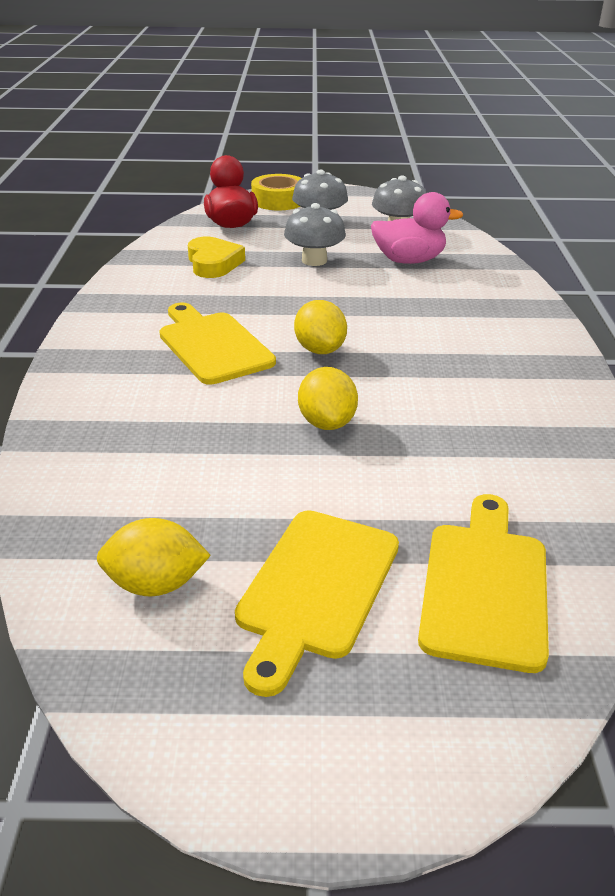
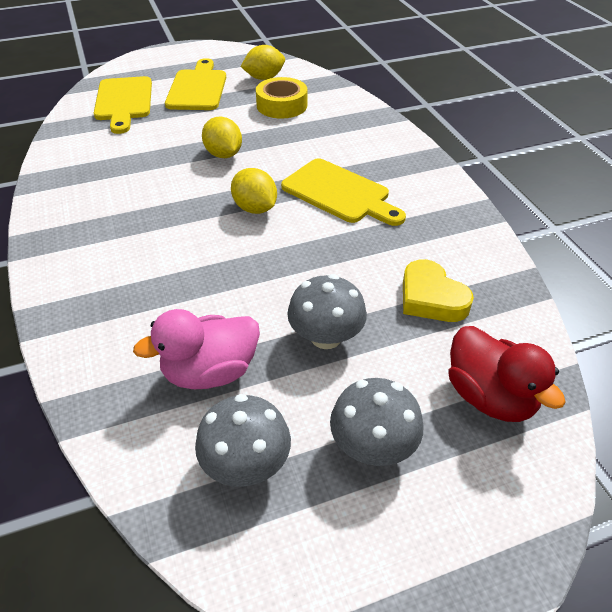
camera: 160 degrees right, 10 degrees up
(278, 201) = (488, 514): yellow tape -> yellow tape (282, 105)

